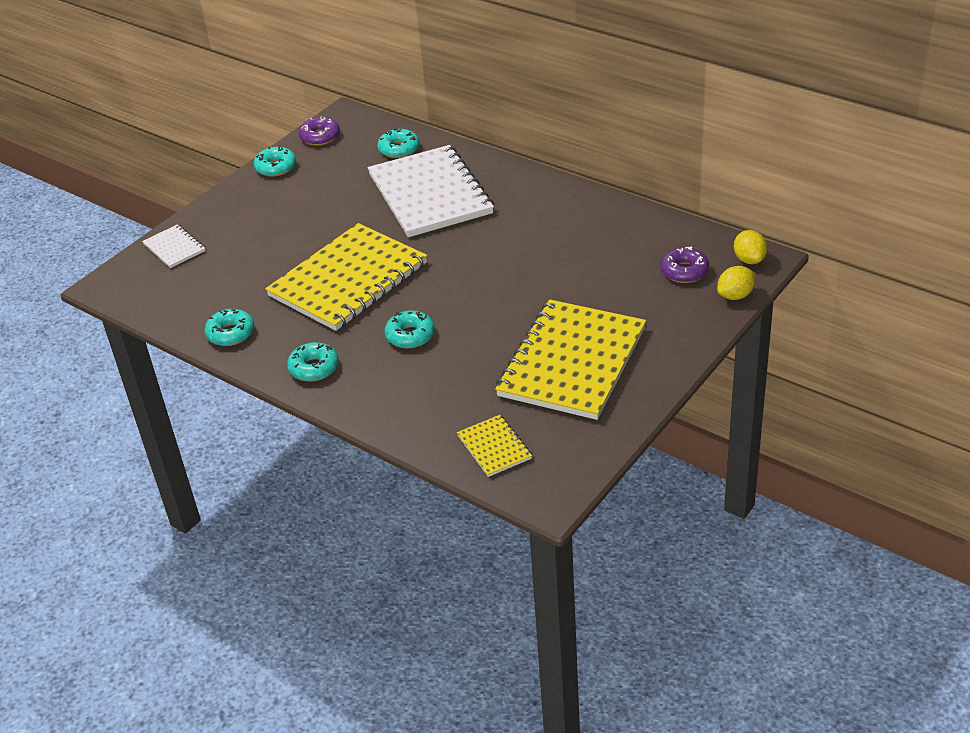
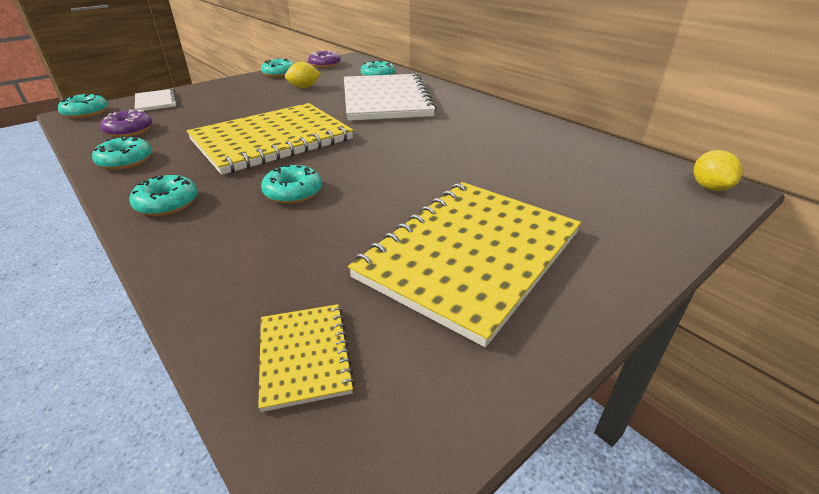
camera: 10 degrees right, 5 degrees down
(115, 280) = (86, 113): none -> turquoise donut
(684, 271) = (628, 186): purple donut -> purple donut (129, 130)
(735, 295) = (699, 219): yellow lemon -> yellow lemon (304, 87)

